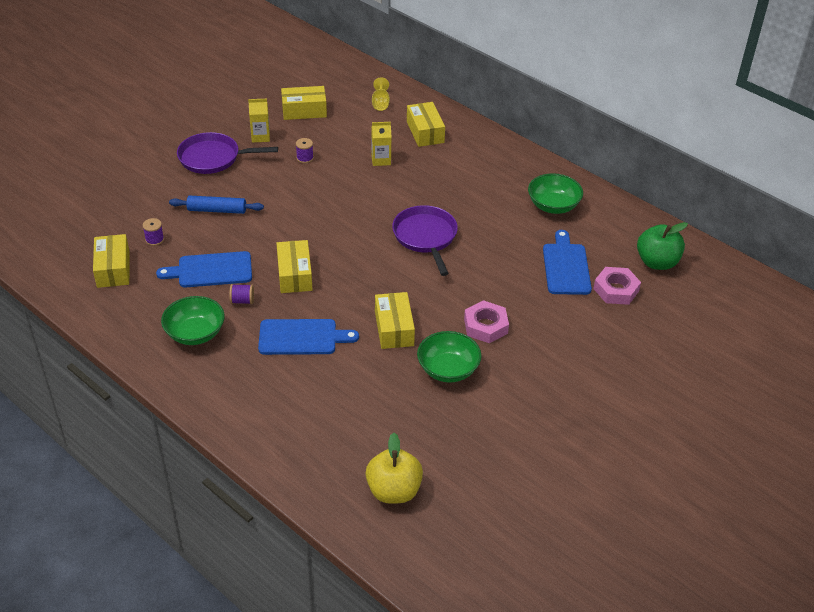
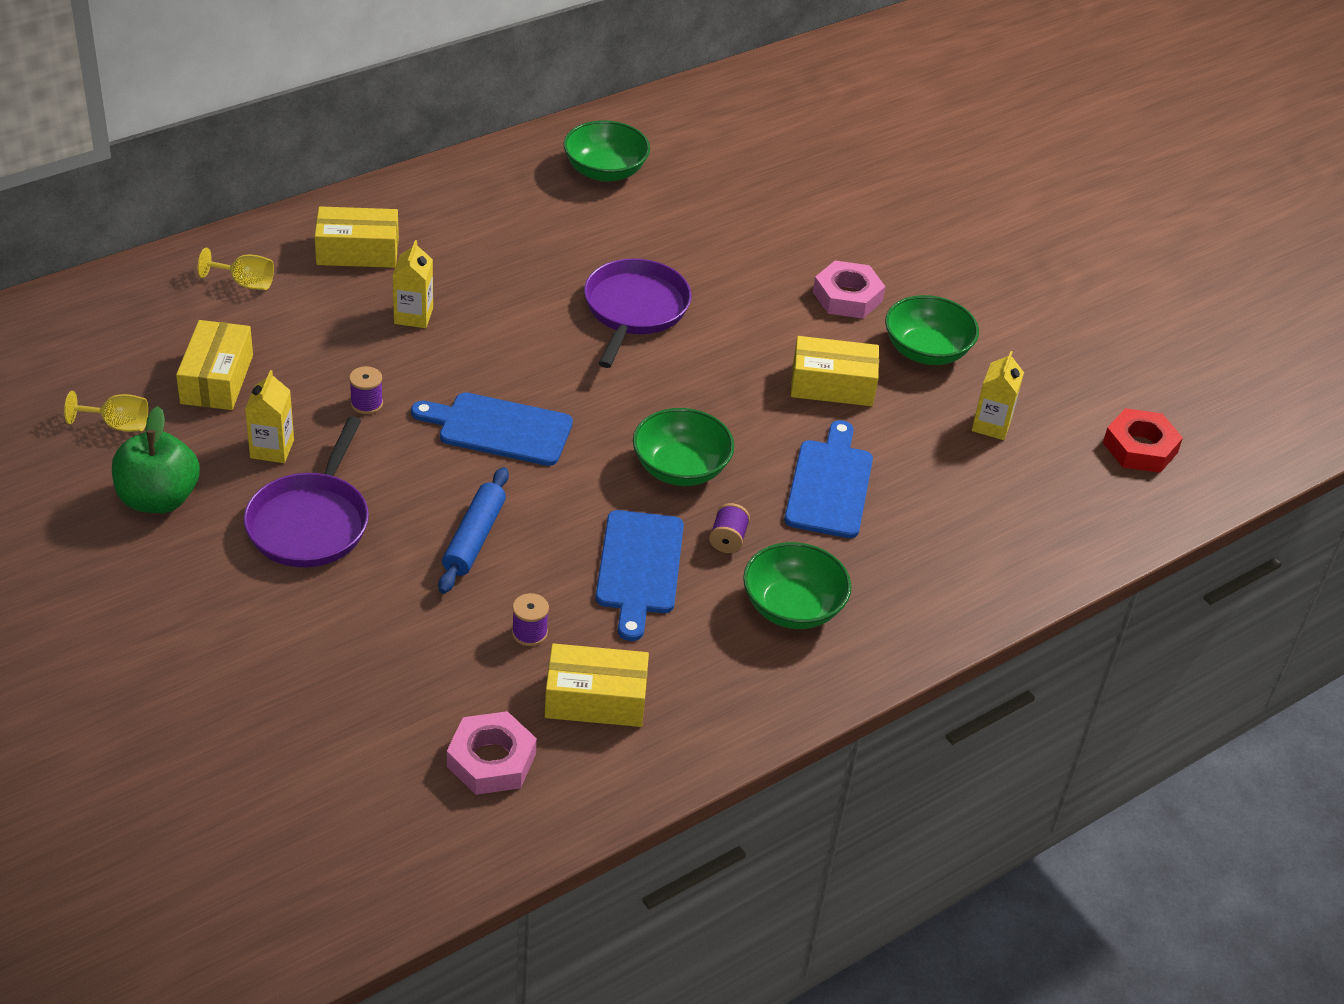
camera: 80 degrees left, 0 degrees up
(261, 91) = (118, 425): none -> yellow goblet
(294, 274) = (680, 468): yellow box -> green bowl
(386, 408) = (991, 425): none -> yellow carton
(394, 491) = (1140, 448): yellow apple -> red nut
(425, 237) = (634, 310): purple pan -> purple pan turned 105 degrees clockwise
(566, 267) = (744, 195): blue cutting board -> blue cutting board (499, 429)
(616, 290) = (803, 166): pink nut -> pink nut (491, 760)
(657, 262) = (758, 117): green apple -> green apple (158, 499)

